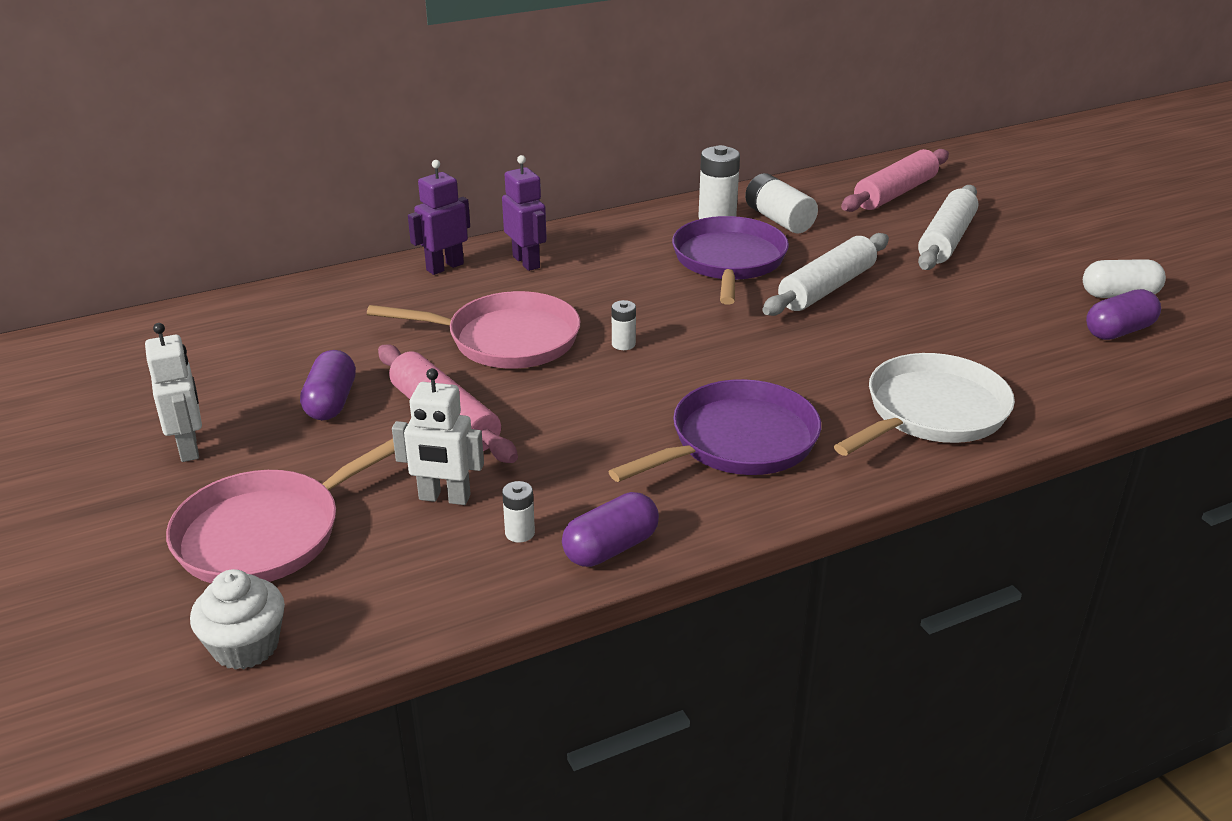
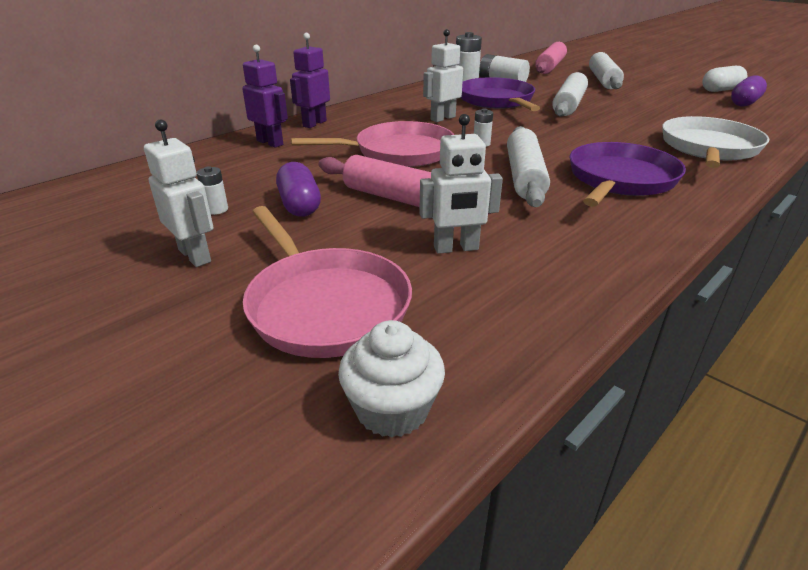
camera: 20 degrees left, 0 degrees up
(266, 534) = (325, 305): pink pan -> pink pan turned 60 degrees counterclockwise
(520, 533) = (542, 259): white battery -> white battery (216, 209)
(526, 262) = (369, 115): purple robot -> purple robot (270, 143)
(611, 548) = (621, 255): purple capsule -> none
(618, 285) = (442, 118): none -> white robot
(622, 412) = (524, 177): none -> white rolling pin

